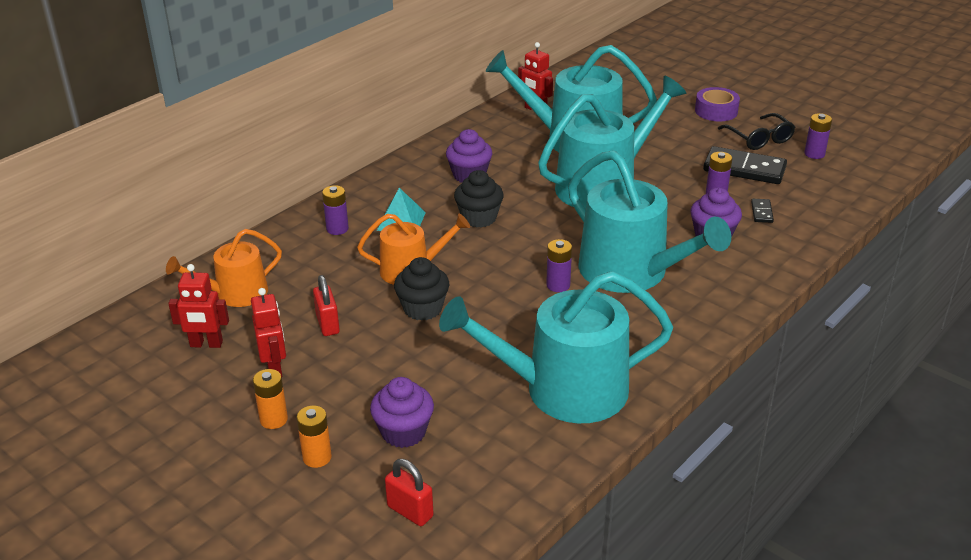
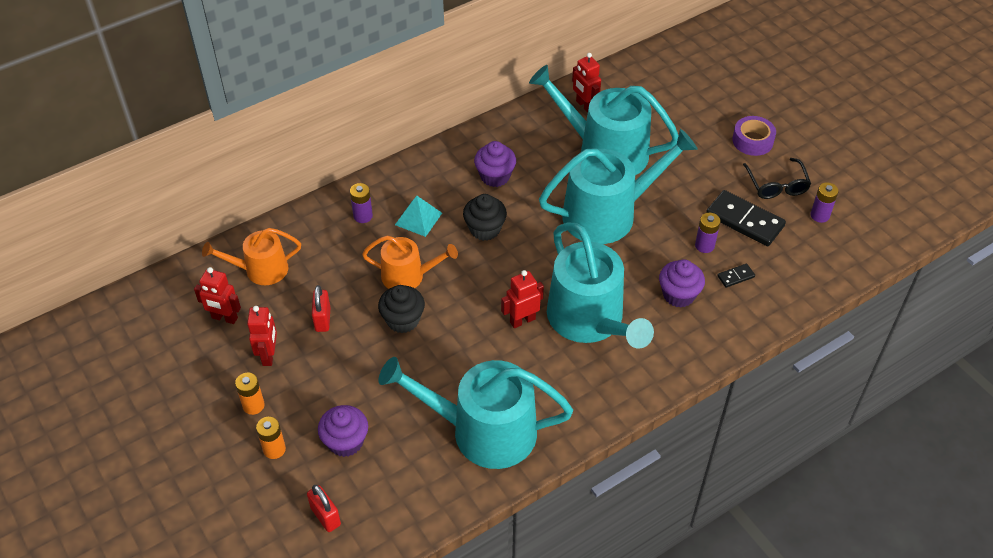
camera: 15 degrees right, 15 degrees up
(558, 285) = (522, 320): purple battery -> red robot
(762, 212) = (736, 277): black domino -> black domino turned 45 degrees clockwise

